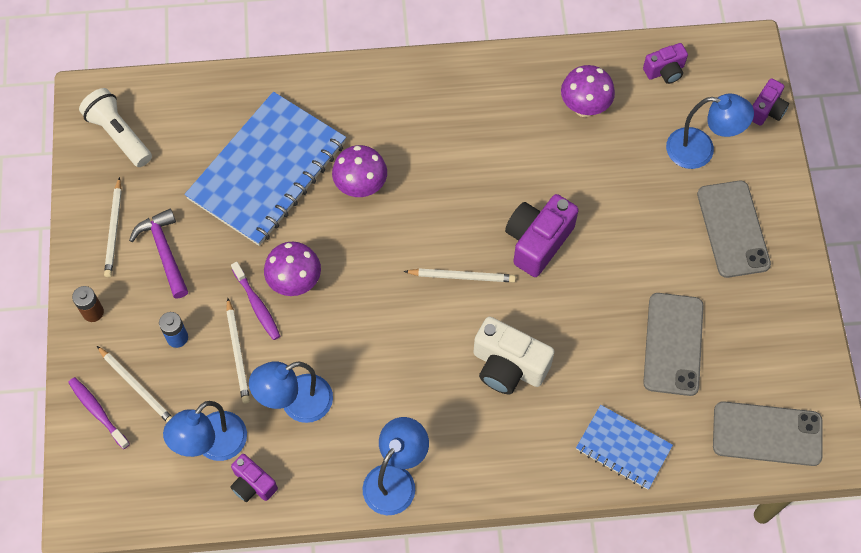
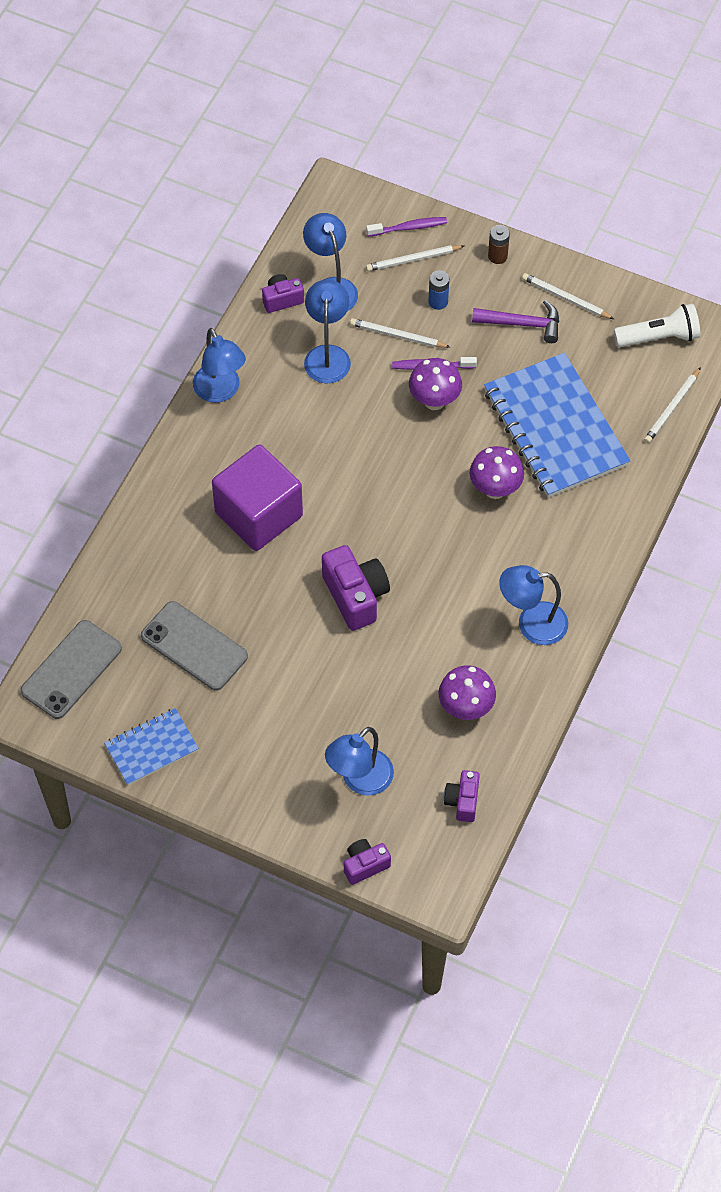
camera: 120 degrees right, 5 degrees down
(462, 276) = (361, 522): white pencil -> white pencil (672, 408)
(475, 98) = (531, 624): none -> blue lamp
(508, 366) = (258, 514): white camera -> purple cube
(623, 448) = (134, 558): blue notebook -> blue notebook (151, 748)
(733, 229) = (265, 759): grey phone -> none
(766, 110) = (365, 865): purple camera -> purple camera turned 90 degrees clockwise

